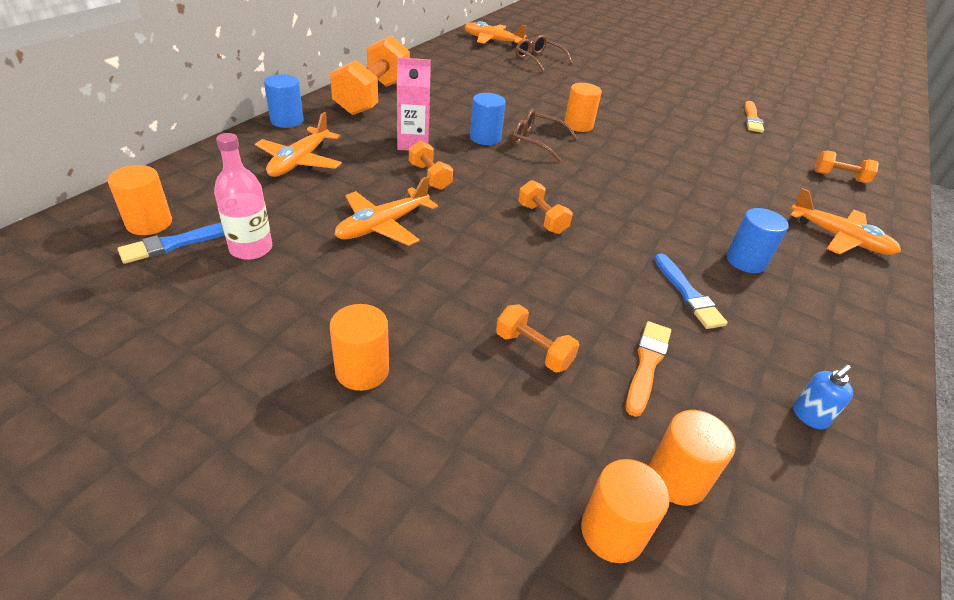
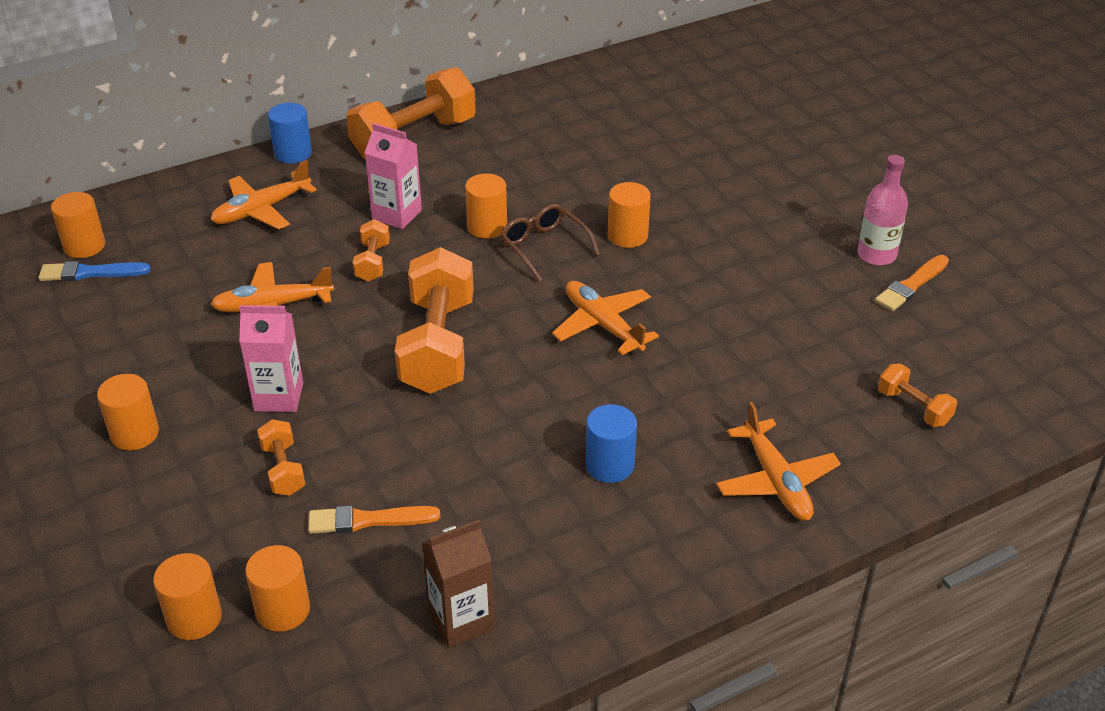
camera: 35 degrees right, 0 degrees up
(251, 248) = (142, 296): pink bottle -> pink bottle (876, 255)
(463, 292) = (279, 397): none -> pink carton
(485, 138) = (487, 227): blue cylinder -> orange cylinder
(492, 40) = (669, 69): orange plane -> orange plane (603, 325)
(538, 59) = (699, 115): brown glasses -> none
(542, 219) = (438, 346): orange dumbbell -> orange dumbbell, size x2.11
(647, 364) = (368, 520): orange brush -> orange brush turned 150 degrees counterclockwise
(687, 294) = (494, 475): blue brush -> none
(809, 416) = (461, 621): blue soap dispenser -> brown carton

